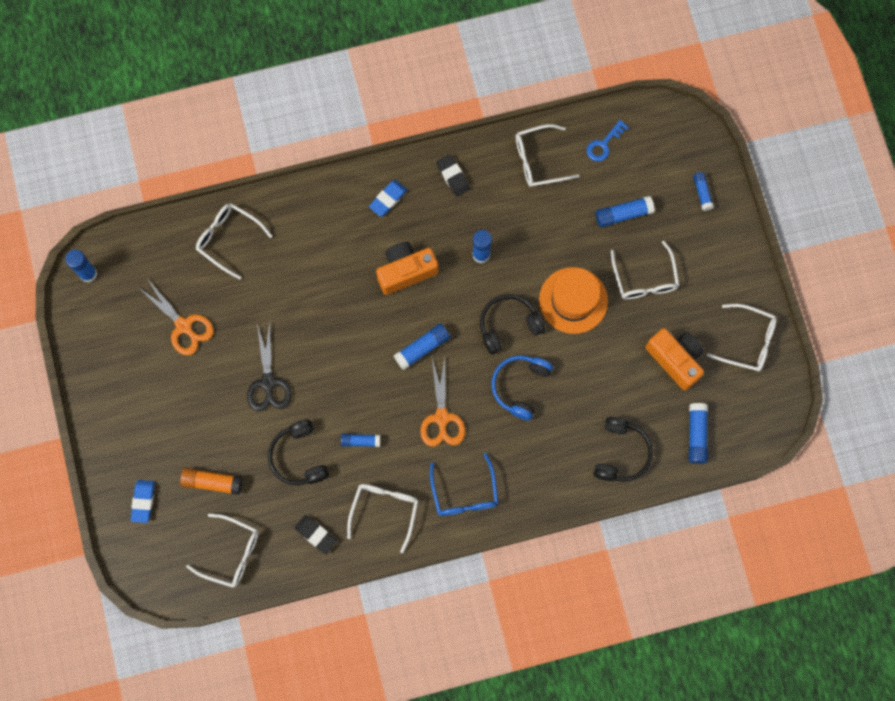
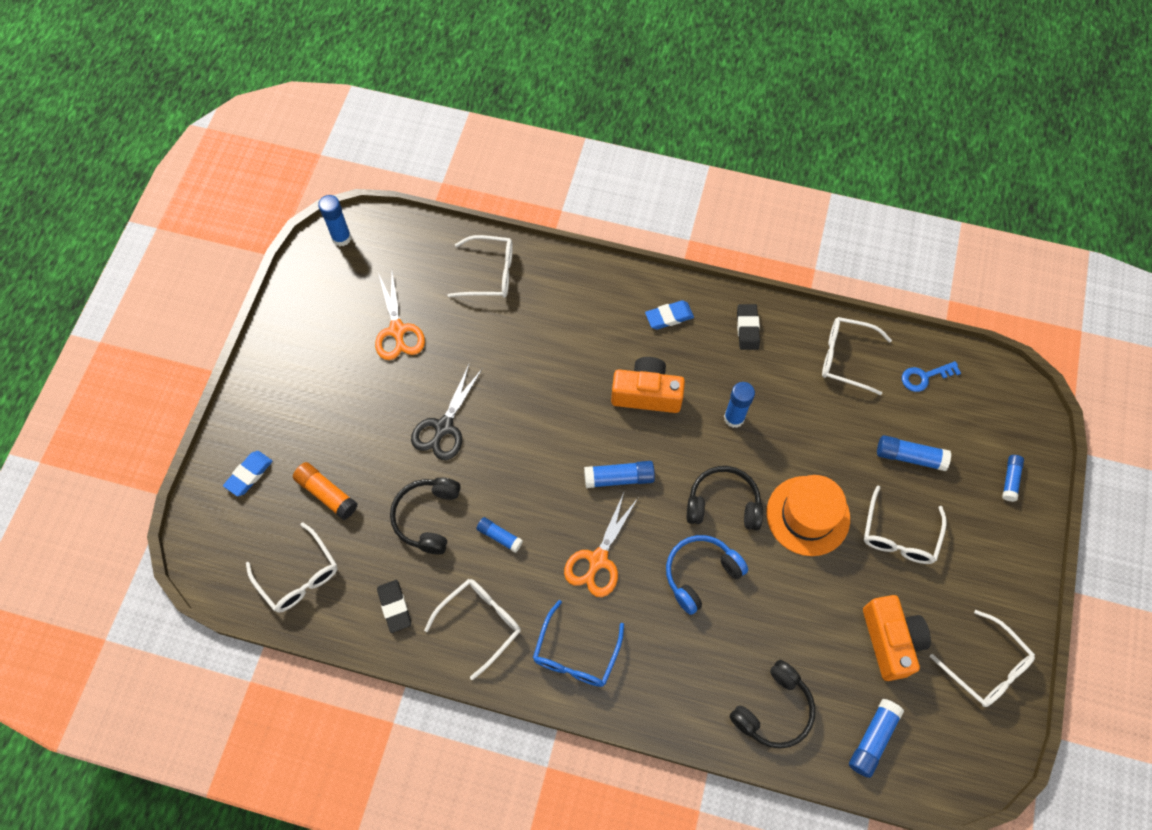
camera: 30 degrees right, 10 degrees down
(228, 239) = (490, 273): white glasses -> white glasses turned 120 degrees clockwise

